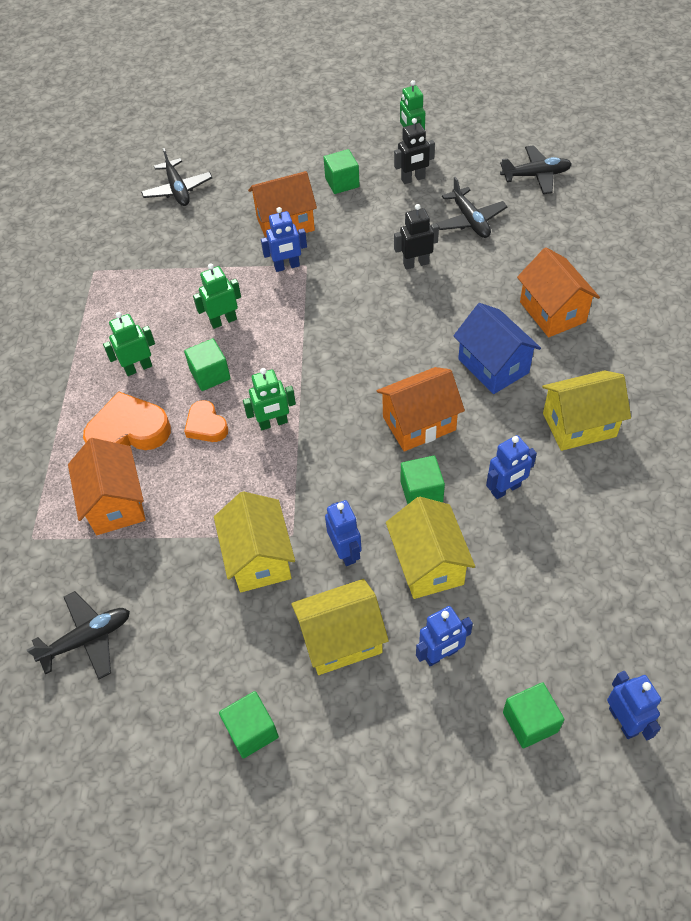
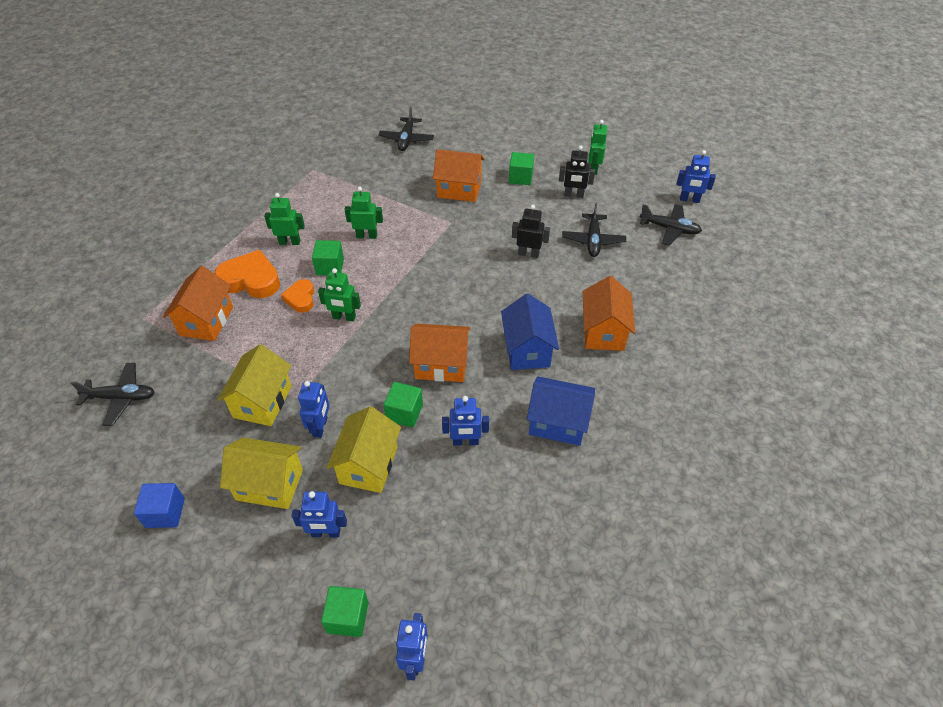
camera: 25 degrees right, 5 degrees down
(251, 731) = (165, 513): green cube -> blue cube
(287, 266) = (437, 218): blue robot -> blue robot (689, 200)
(579, 425) = (558, 422): yellow house -> blue house

